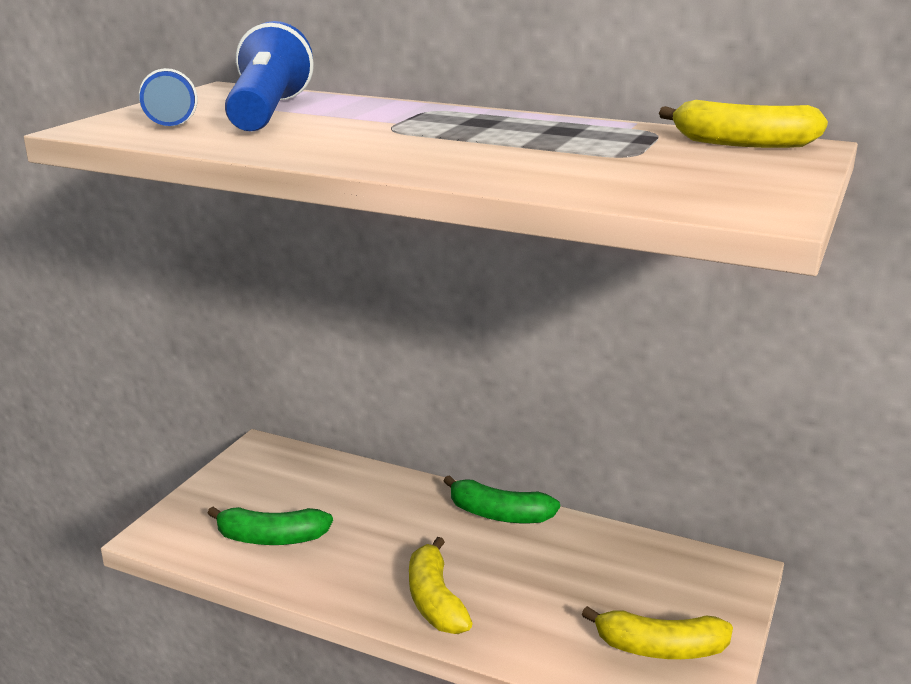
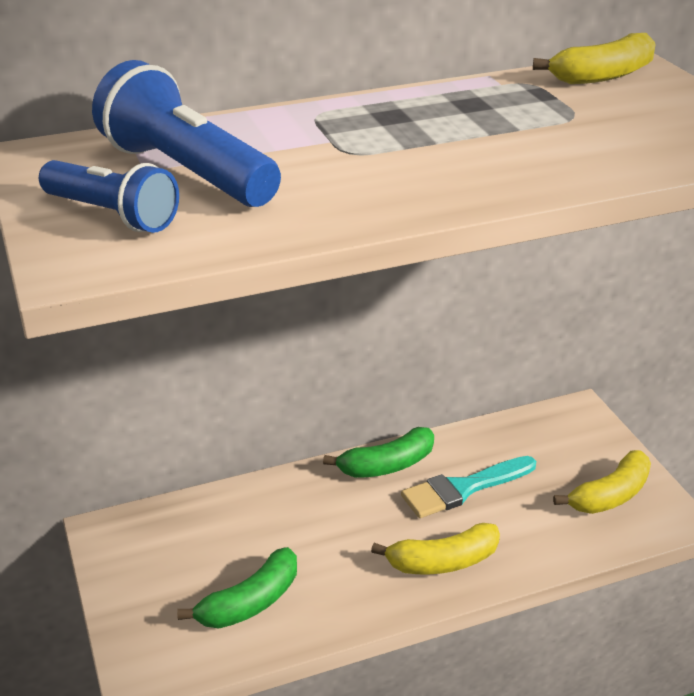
camera: 45 degrees left, 10 degrees up
(435, 600) = (442, 562): yellow banana -> yellow banana turned 45 degrees counterclockwise
(533, 564) = (463, 489): none -> turquoise brush

